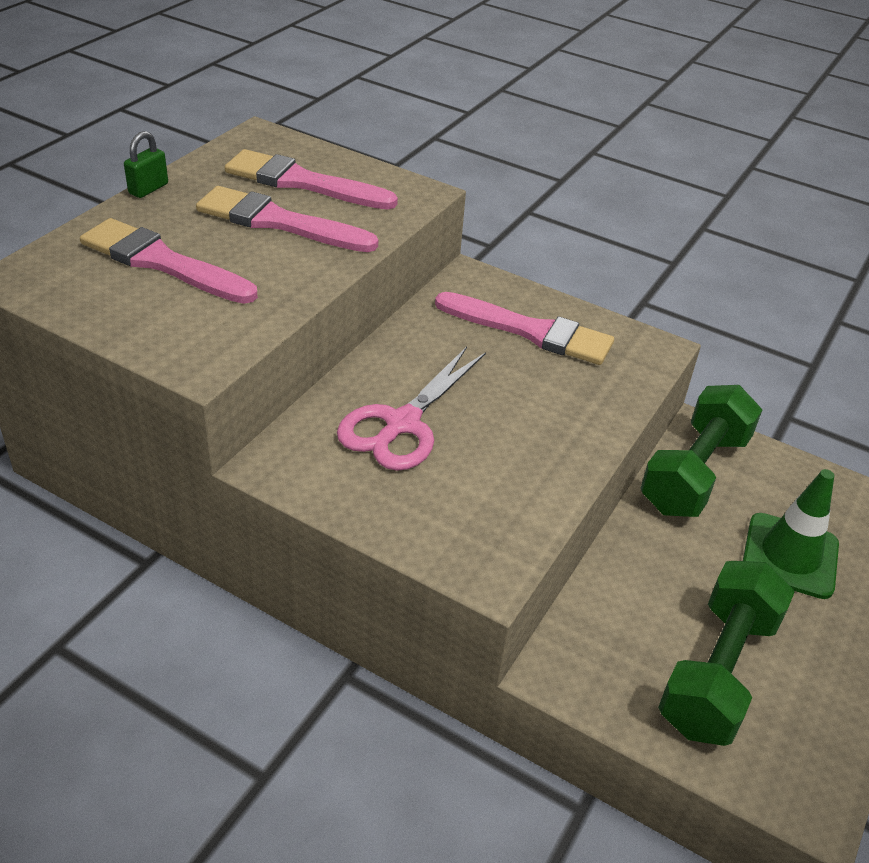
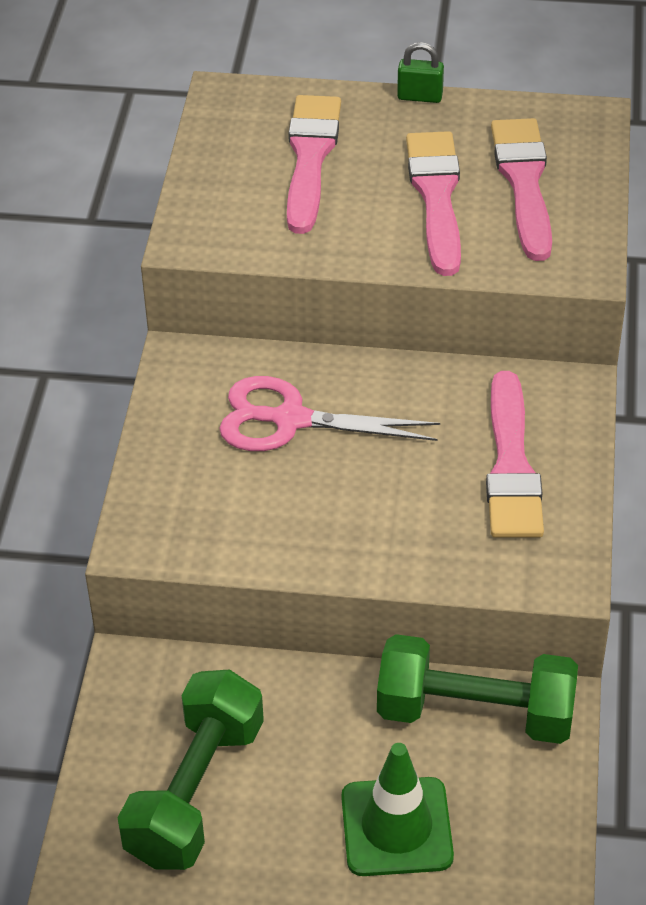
camera: 70 degrees right, 5 degrees up
(717, 672) = (195, 792): green dumbbell -> green dumbbell turned 75 degrees counterclockwise

